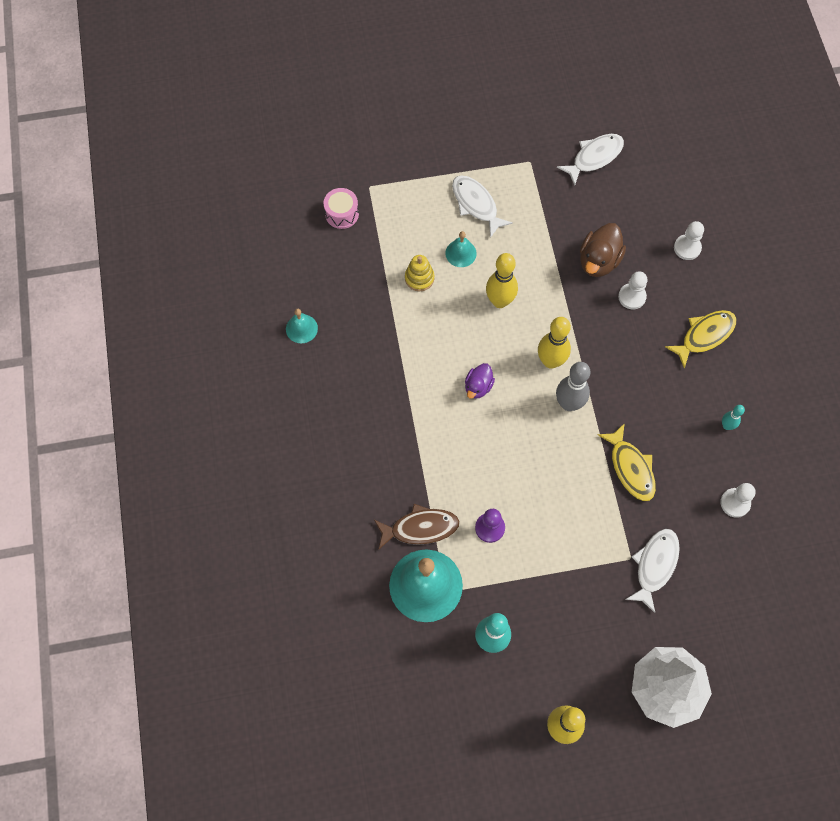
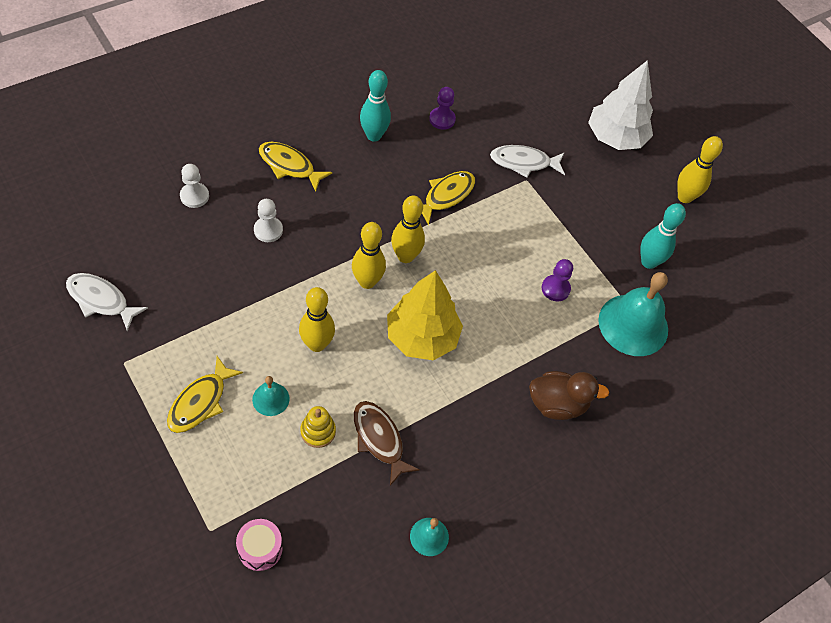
camera: 120 degrees left, 10 degrees down
(420, 528) = (585, 345): brown fish -> brown fish (379, 439)
(476, 204) = (200, 402): white fish -> yellow fish
(478, 387) = (422, 337): purple duck -> yellow tree
(569, 403) = (405, 256): grey bowling pin -> yellow bowling pin
(598, 261) = (236, 267): brown duck -> brown duck (557, 404)
(727, 426) = (374, 135): turquoise bowling pin -> turquoise bowling pin, size x1.86
(735, 503) = (442, 119): white pawn -> purple pawn

